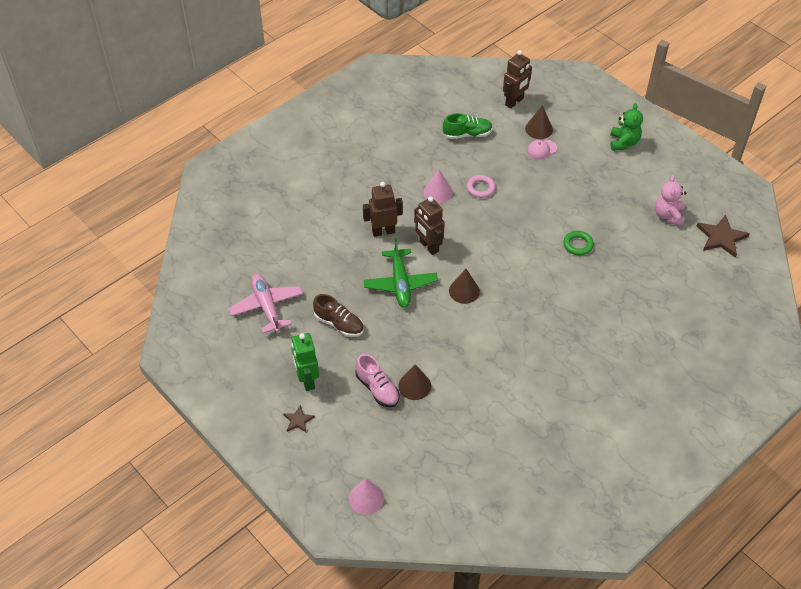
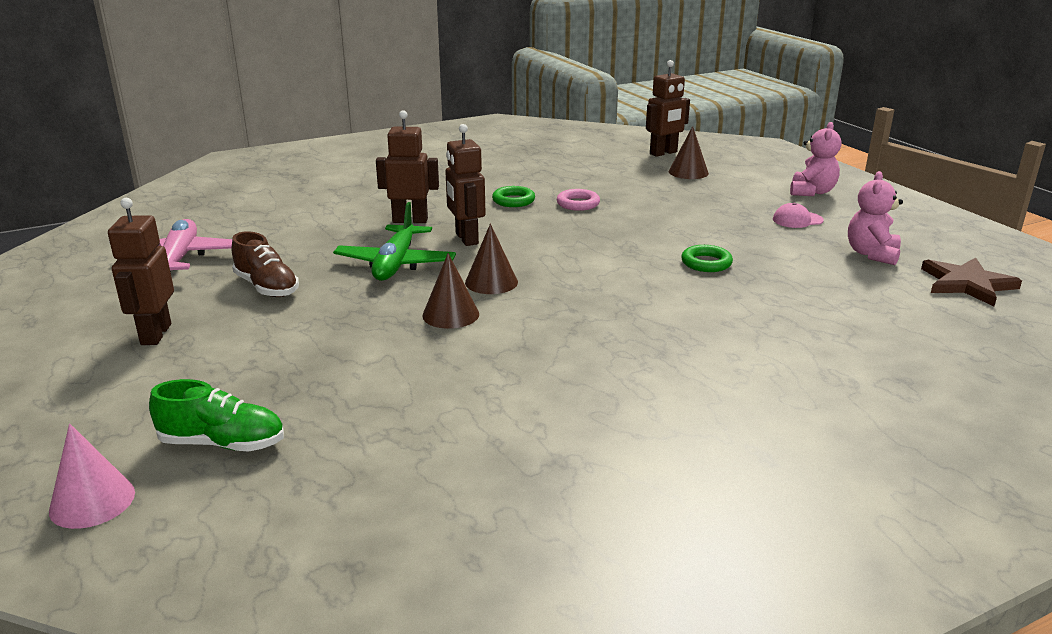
camera: 15 degrees right, 25 degrees down
(298, 420) = (89, 375): brown star -> none
(307, 380) = (155, 334): green robot -> brown robot
(377, 388) = (260, 360): pink shoe -> none
(414, 385) = (327, 366): brown cone -> brown cone (450, 314)
(438, 192) = (513, 200): pink cone -> green ring
(467, 134) = (585, 167): green shoe -> green shoe (223, 443)
(541, 149) = (685, 186): pink cap -> pink cap (797, 220)
(623, 142) = (812, 192): green teddy bear -> pink teddy bear

